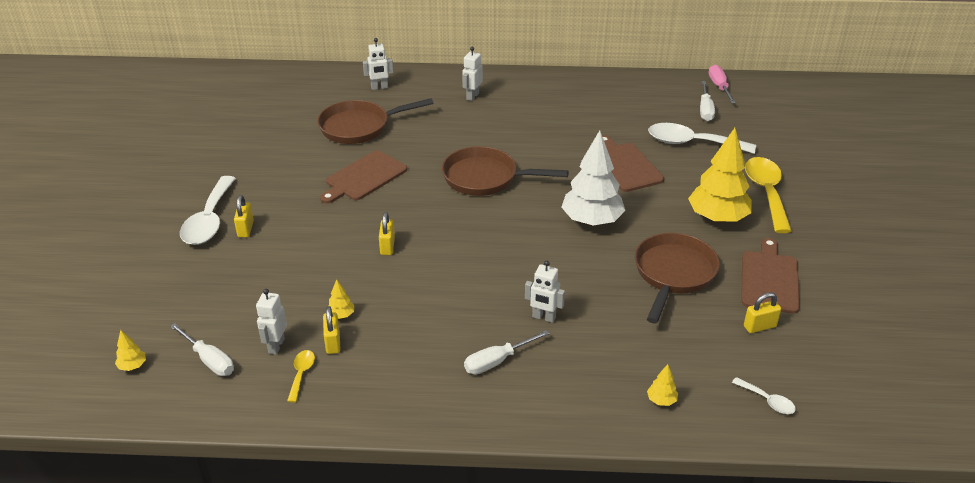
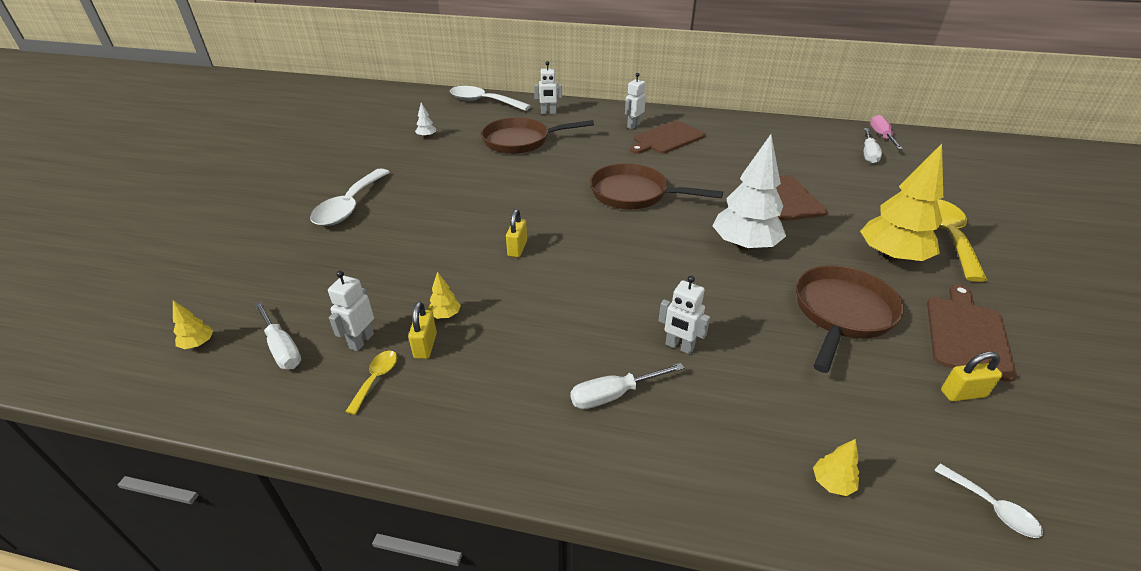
camera: 10 degrees right, 0 degrees up
(245, 229) = (380, 217): yellow padlock -> none
(257, 130) = (426, 136): none -> white tree
(364, 177) = (512, 182): brown cutting board -> brown cutting board (667, 138)
(692, 143) = (856, 182): white spoon -> white spoon (483, 102)

